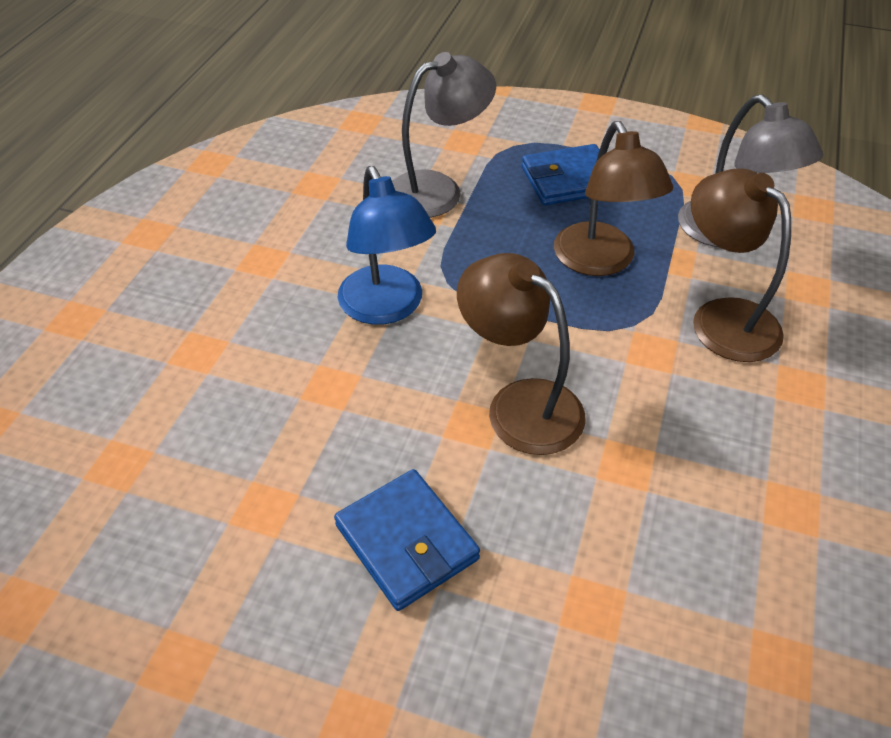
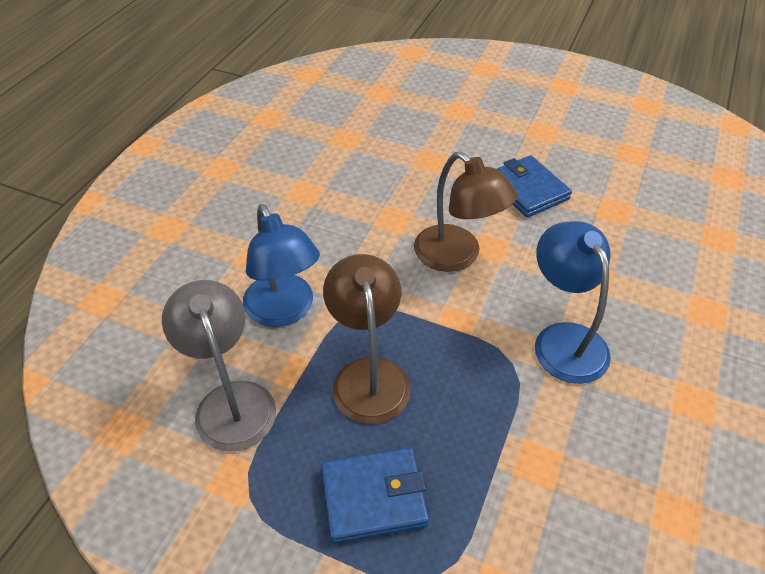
camera: 175 degrees left, 0 degrees up
(438, 190) = (529, 492): grey lamp -> none
(722, 318) = (284, 311): brown lamp -> blue lamp

